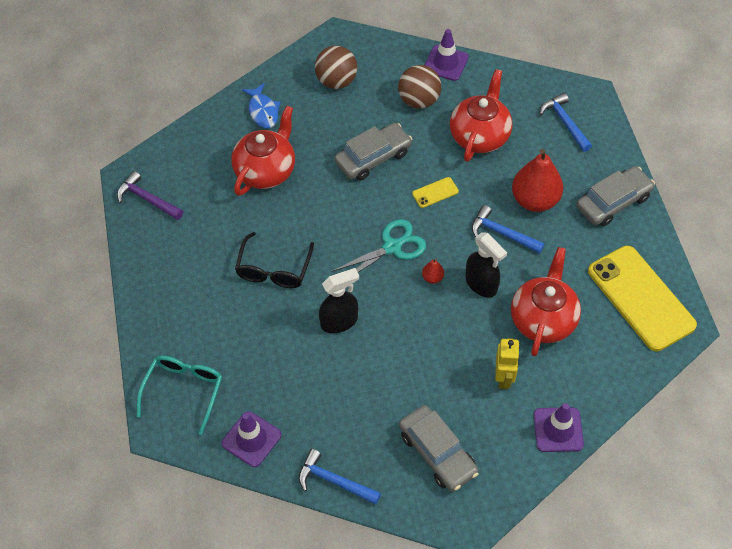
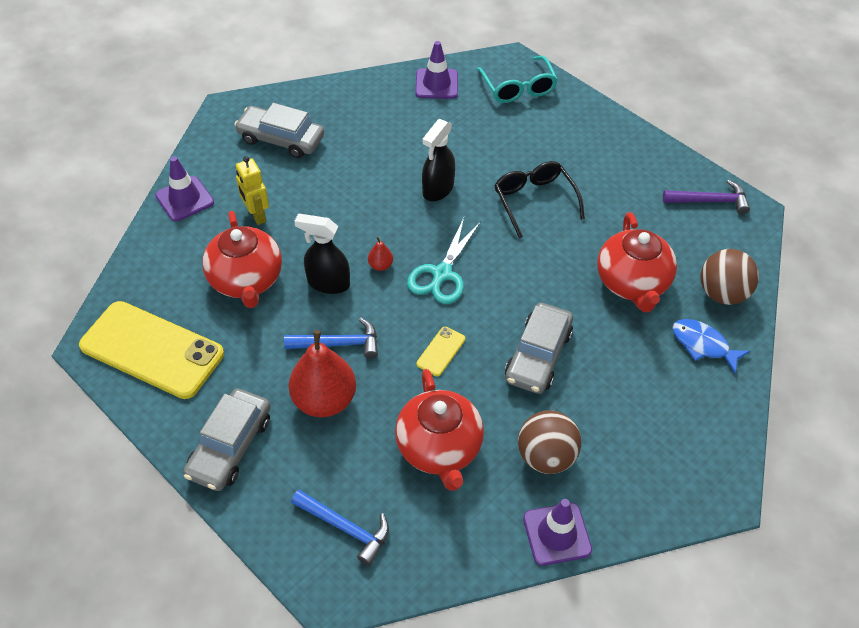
camera: 145 degrees right, 5 degrees down
(334, 481) = (351, 88): blue hammer -> none
(336, 81) = (662, 428): brown ball -> brown ball (722, 293)

